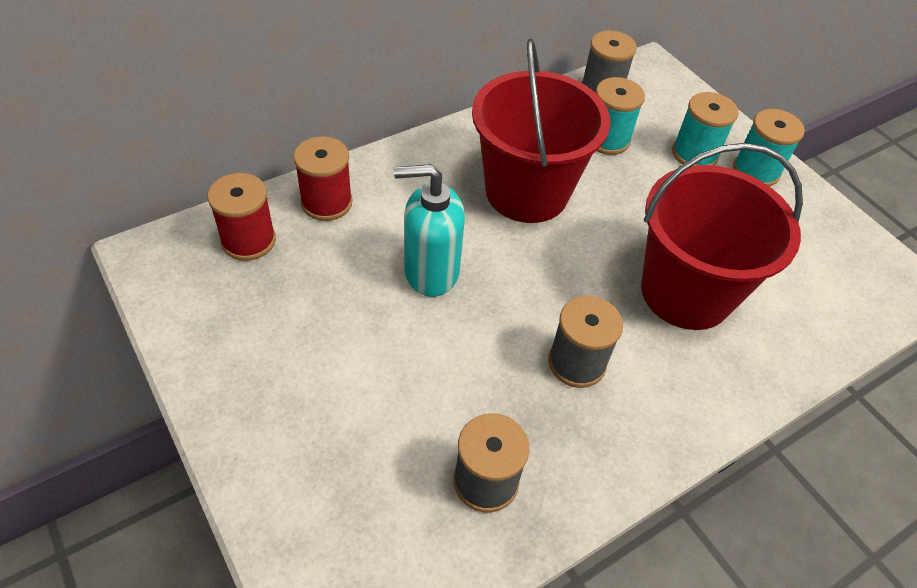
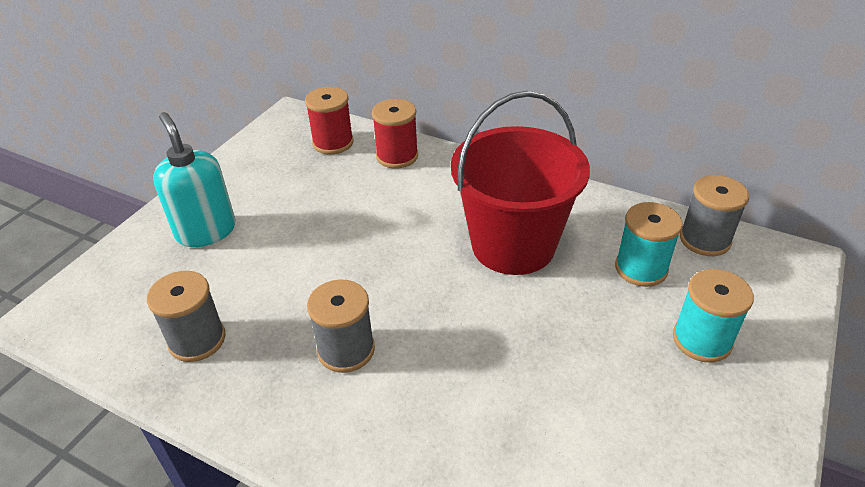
camera: 65 degrees right, 10 degrees down
(430, 271) = (376, 230): turquoise soap dispenser -> turquoise soap dispenser (206, 231)
(686, 292) = (493, 400): red bucket -> none
(756, 171) = (741, 403): turquoise spool -> none

